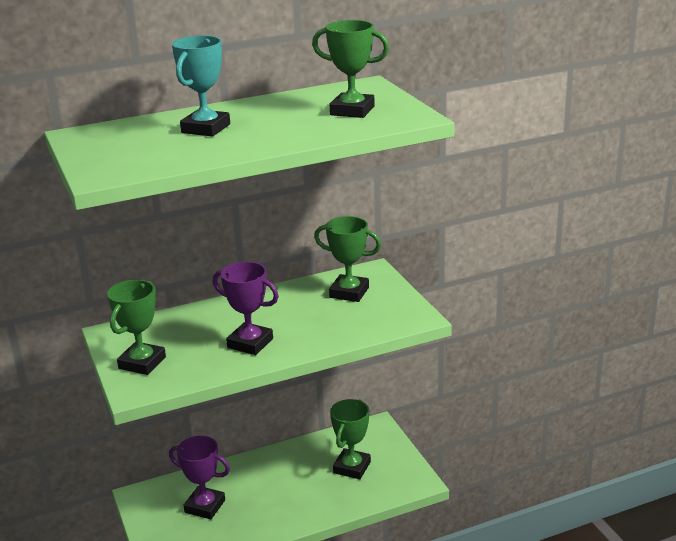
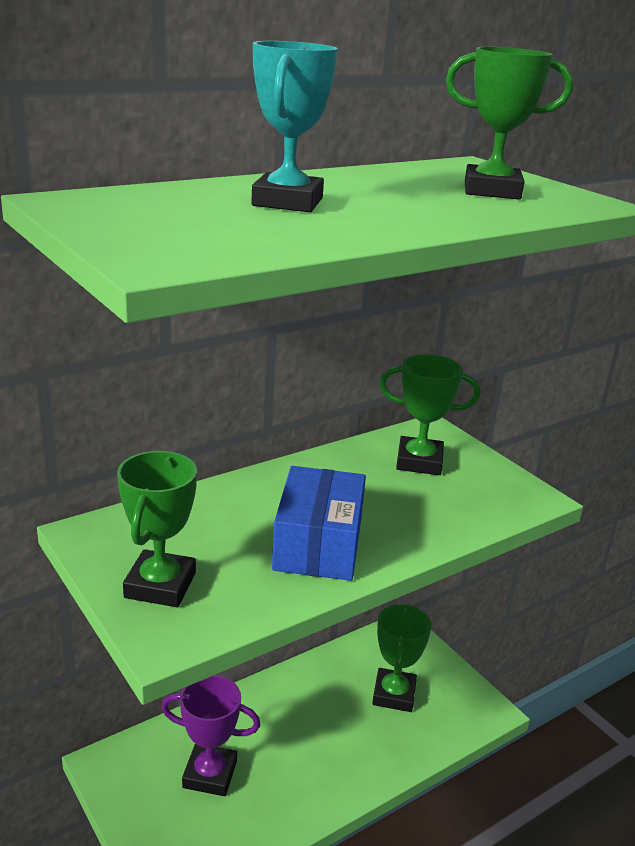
camera: 15 degrees left, 0 degrees up
(250, 343) = (318, 544): purple trophy -> blue box

